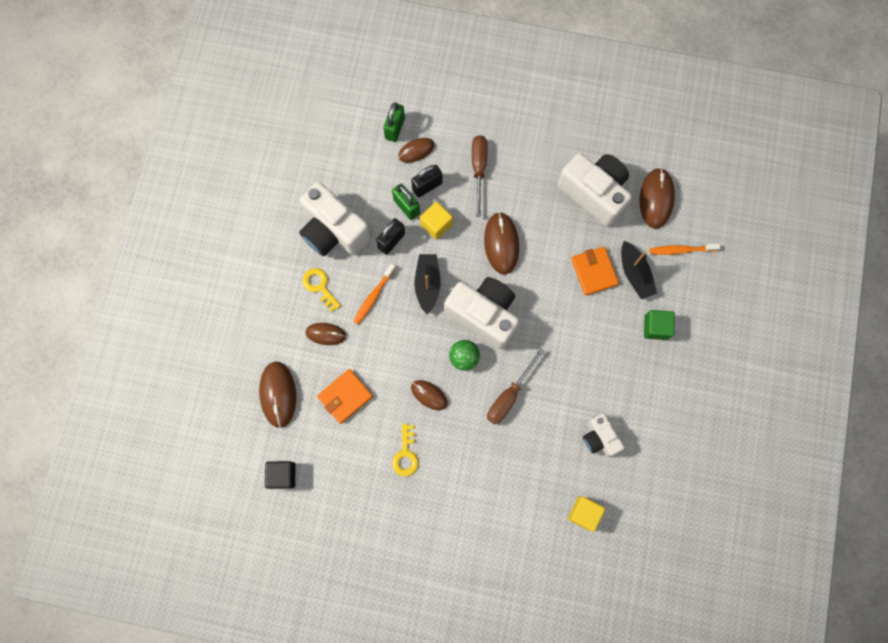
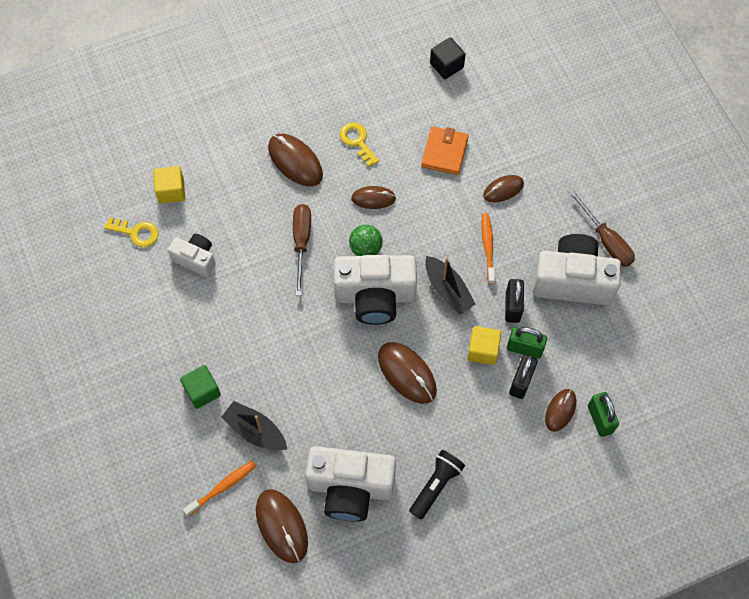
camera: 145 degrees right, 10 degrees down
(278, 394) = (502, 119): brown mouse -> brown mouse (295, 161)
(320, 286) = (542, 224): yellow key -> yellow key (136, 233)
(479, 169) = (484, 434): brown screwdriver -> brown screwdriver (606, 240)
(536, 158) = (436, 485): none -> black flashlight
(594, 271) = (297, 406): orange wallet -> none

